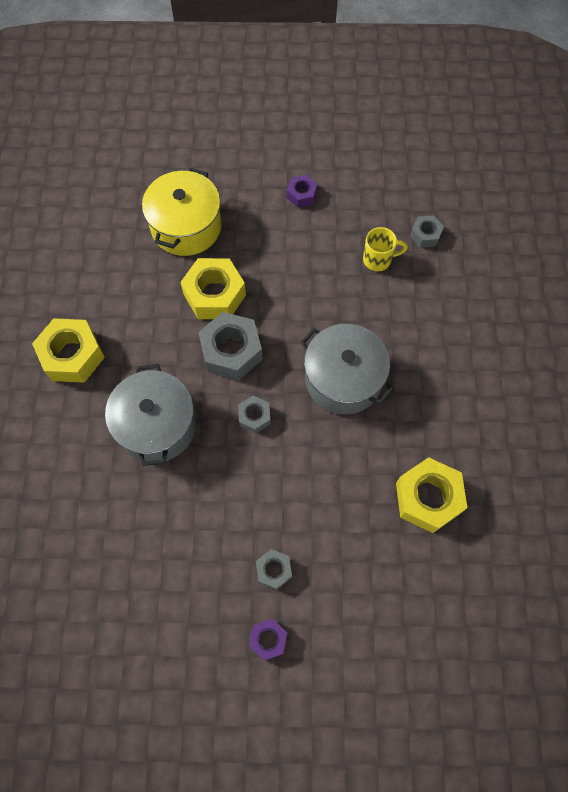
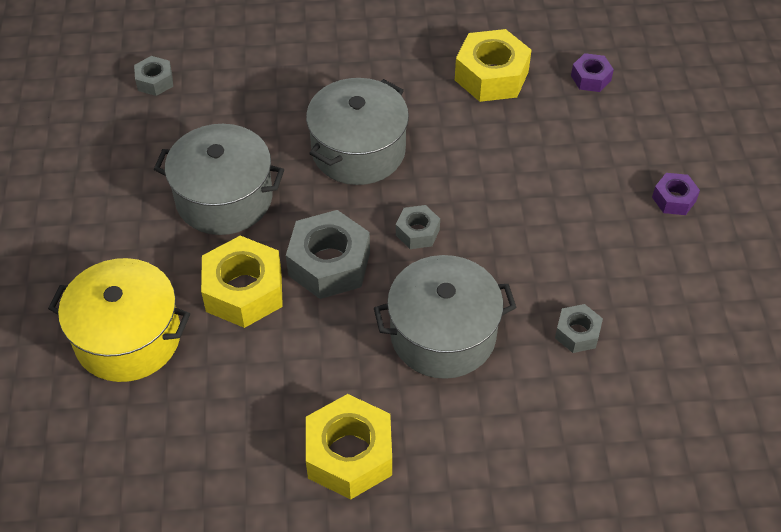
camera: 95 degrees left, 15 degrees down
(274, 570) = (599, 200): grey nut -> grey nut (577, 333)
(301, 195) = (82, 206): purple nut -> purple nut (591, 78)
(301, 283) = (224, 198): none -> grey pot
(378, 259) = (190, 124): yellow mug -> none

